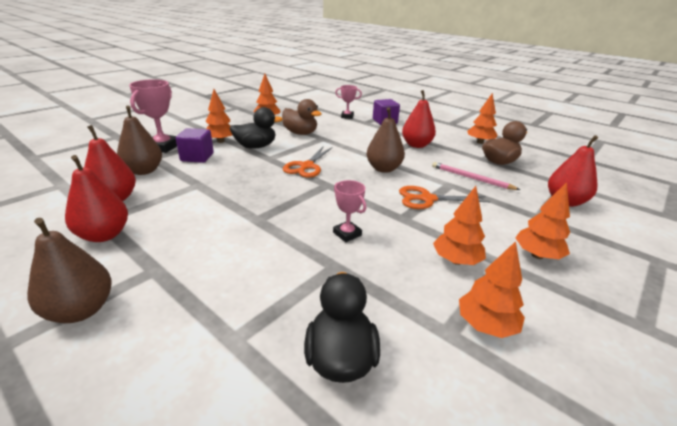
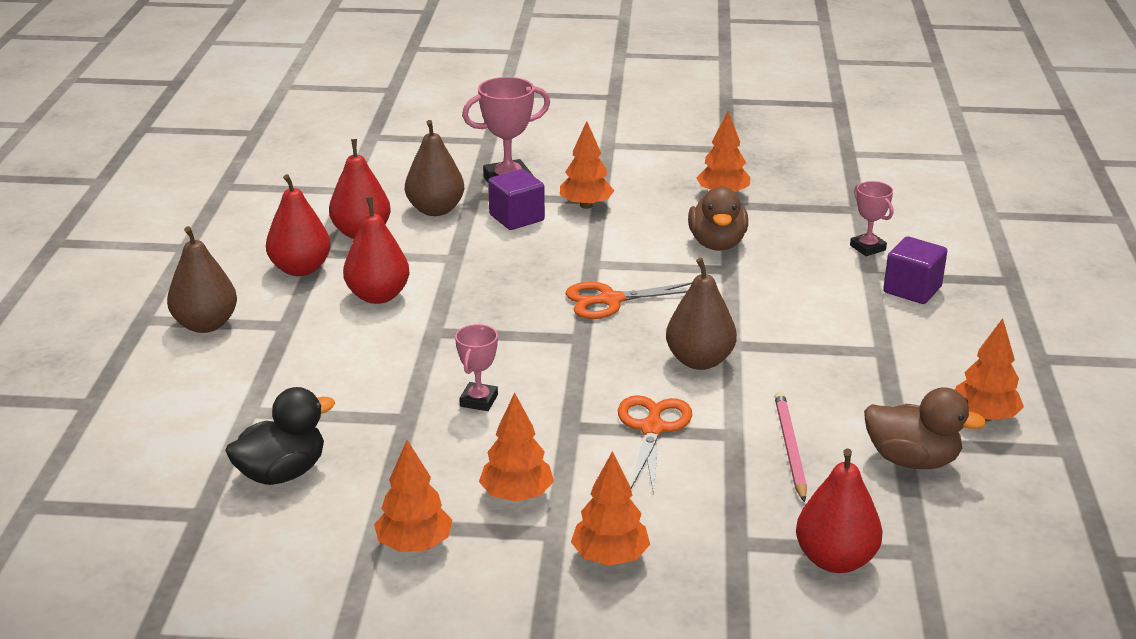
camera: 55 degrees right, 0 degrees up
(256, 147) = (610, 237): black duck -> none
(416, 145) = (849, 357): red pear -> red pear (378, 296)
(427, 199) = (652, 428): orange scissors -> orange scissors turned 45 degrees clockwise

